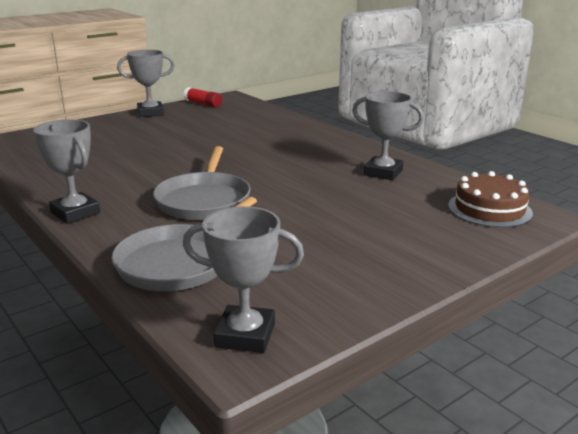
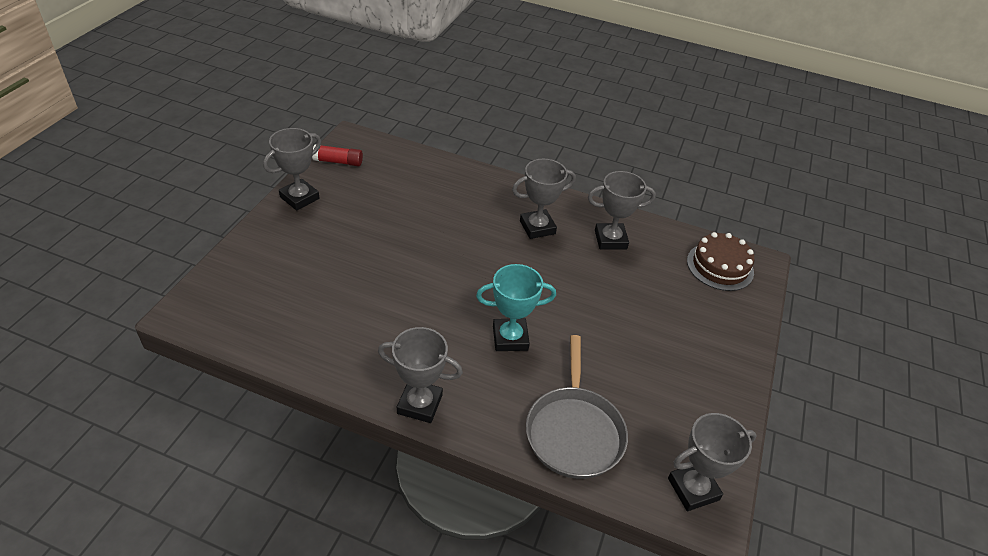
camera: 35 degrees left, 20 degrees up
(204, 200) = (510, 338): grey pan -> turquoise trophy
(319, 154) = (537, 227): none -> grey trophy

